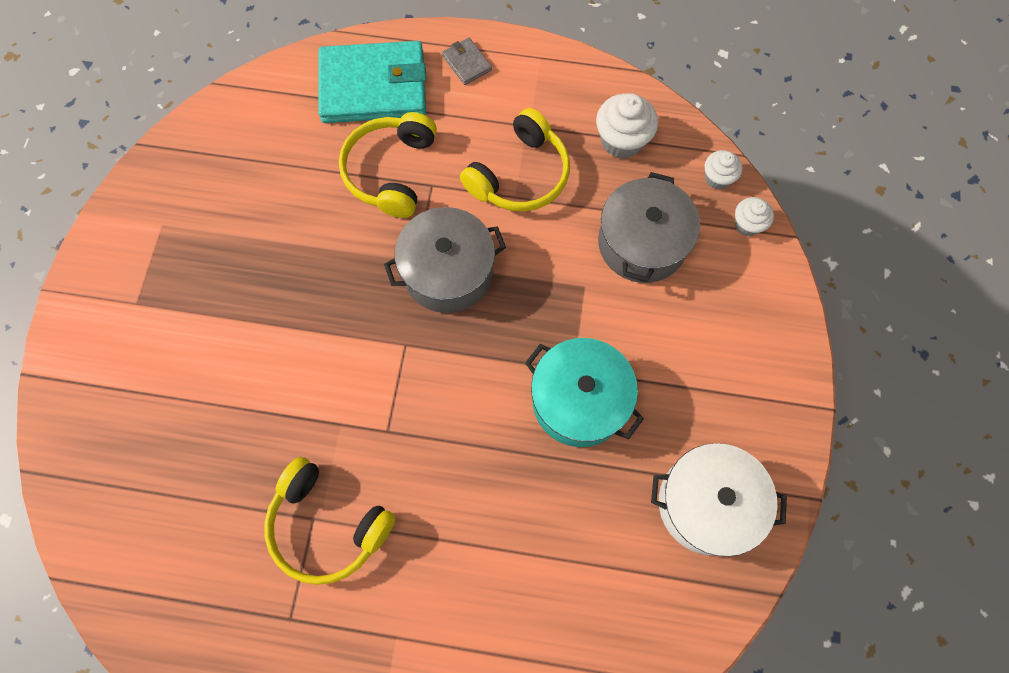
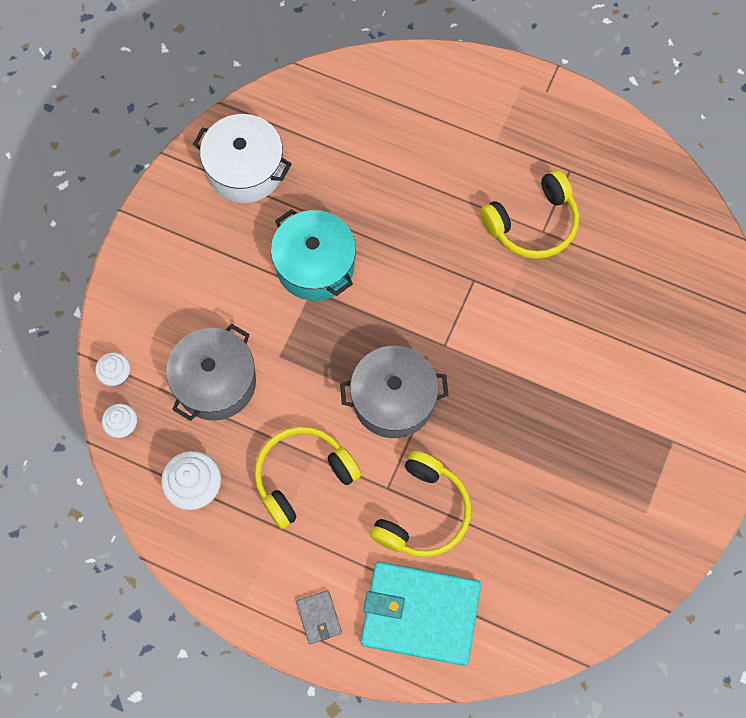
camera: 165 degrees left, 0 degrees up
(327, 525) = (533, 224): yellow headphones -> yellow headphones turned 105 degrees clockwise

